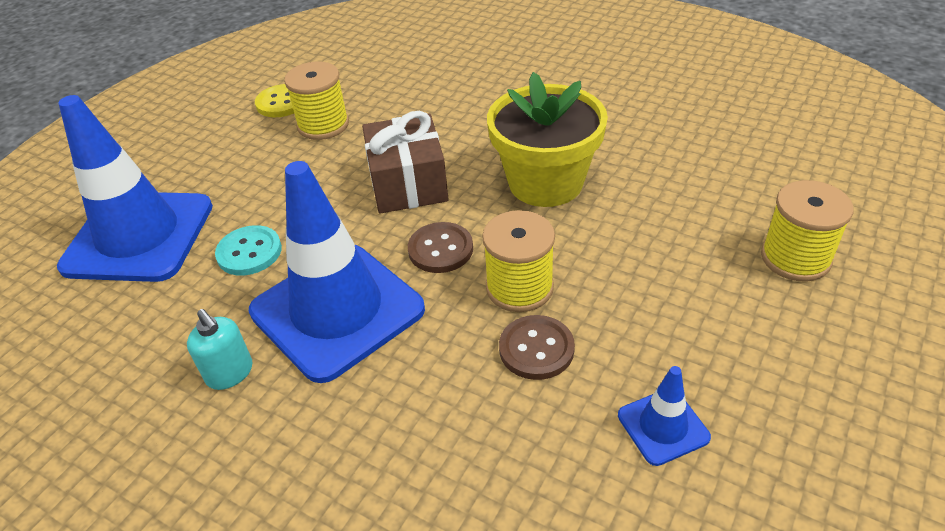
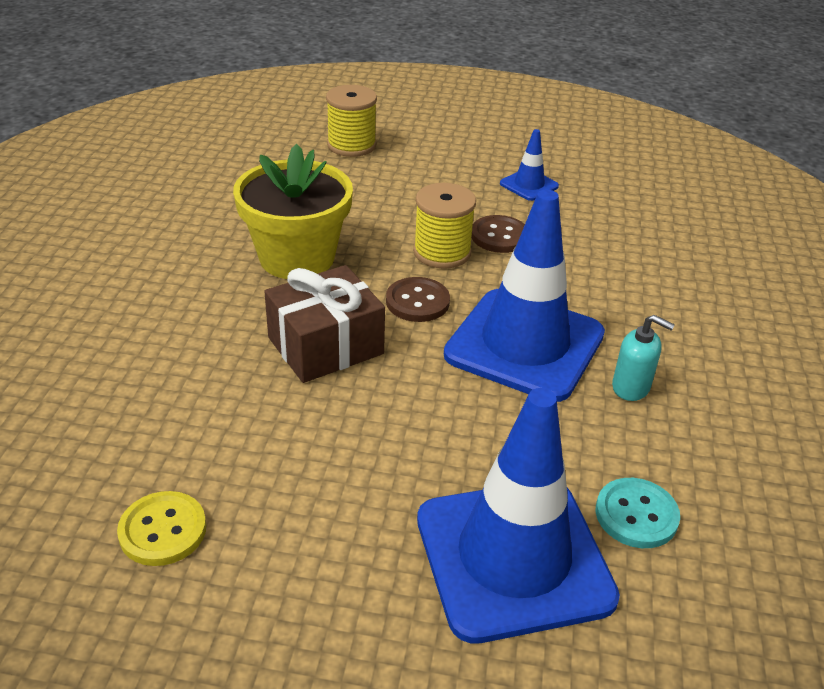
camera: 115 degrees left, 5 degrees down
(230, 373) = (631, 387): turquoise soap dispenser -> turquoise soap dispenser turned 90 degrees clockwise
(249, 252) = (486, 435): turquoise button -> turquoise button (636, 515)
(323, 125) = (220, 457): yellow spool -> none

